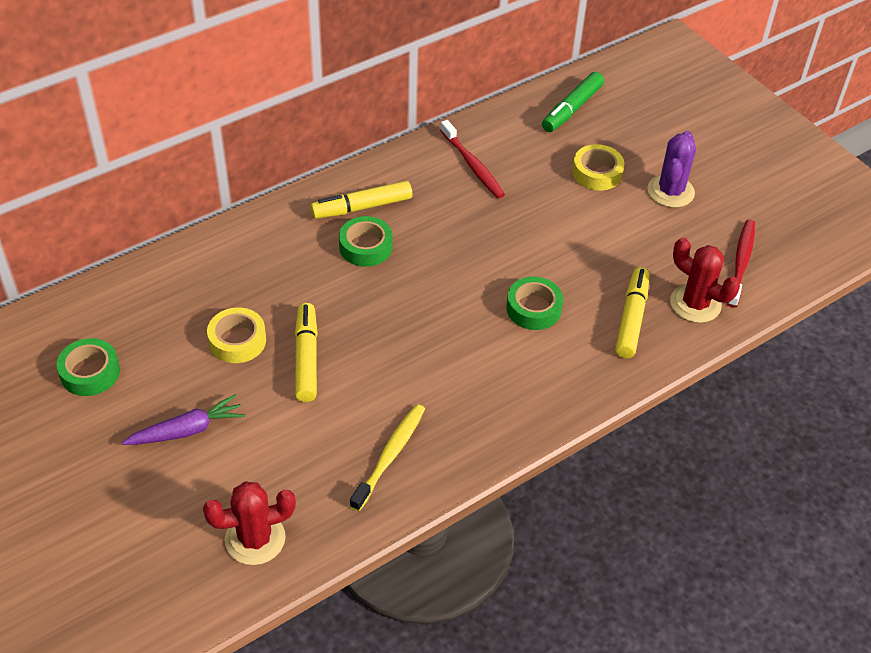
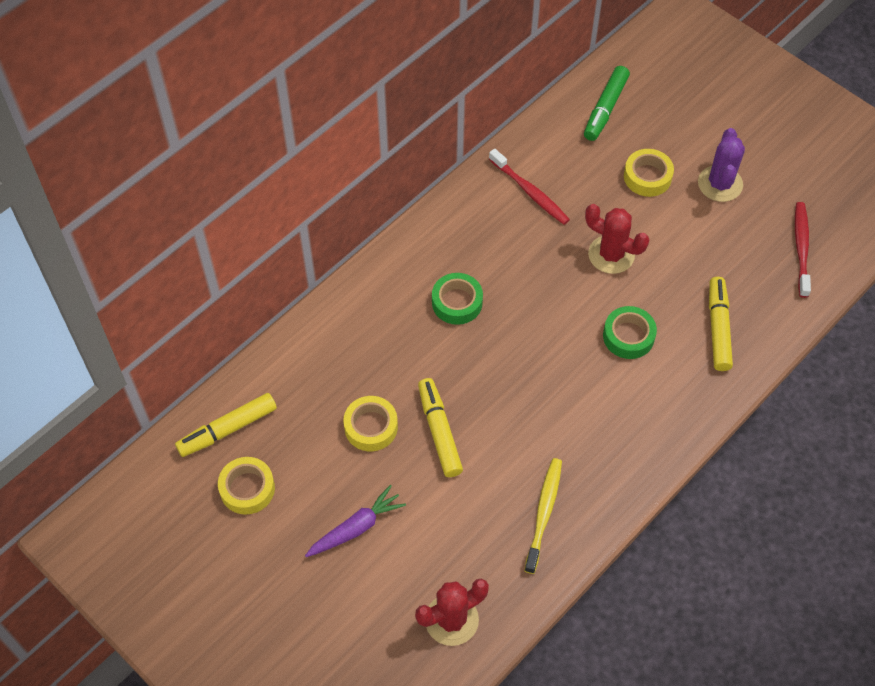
camera: 10 degrees left, 10 degrees up
(90, 372) = (247, 489): green tape -> yellow tape
(362, 207) = (440, 260): yellow marker -> yellow marker (227, 429)
(695, 304) = (770, 301): red cactus -> red cactus (611, 255)

